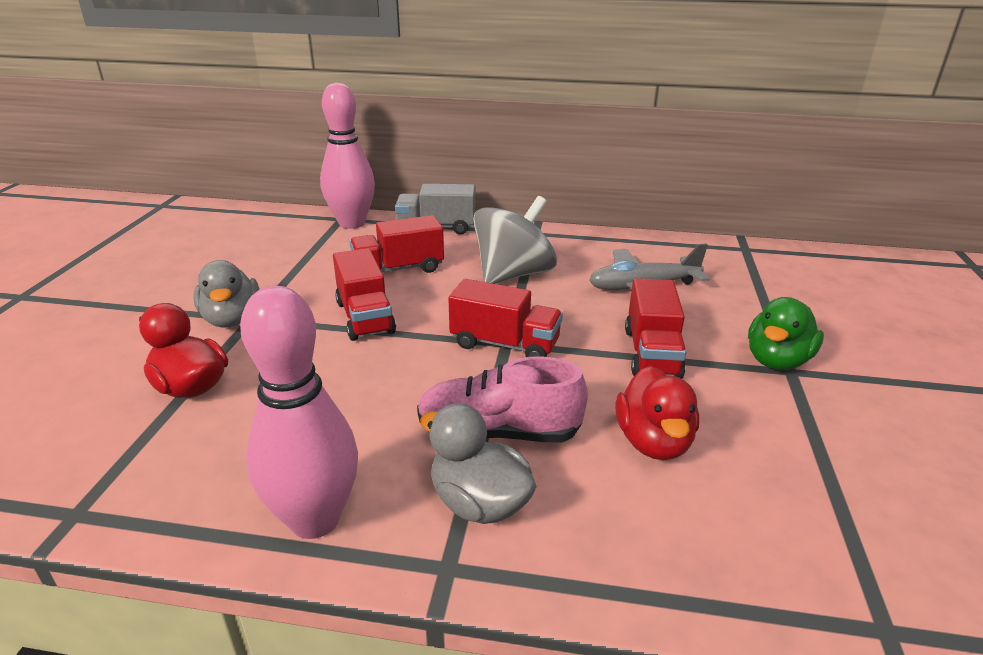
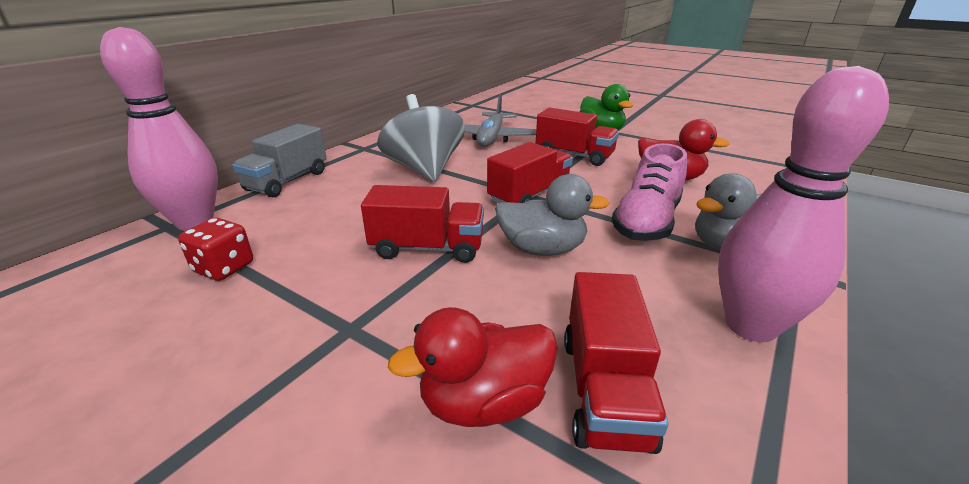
camera: 65 degrees left, 0 degrees up
(232, 319) = (335, 346): grey duck -> grey duck (542, 249)
(301, 255) = (224, 268): none -> red dice
(398, 269) = (348, 214): red truck -> red truck (604, 389)

